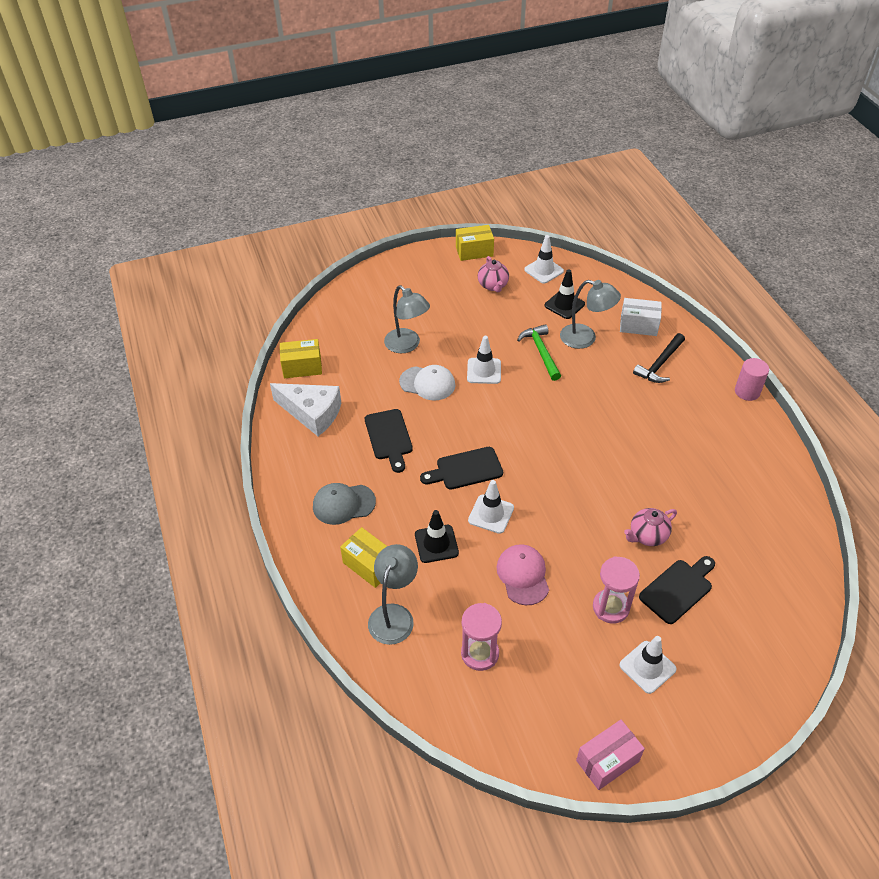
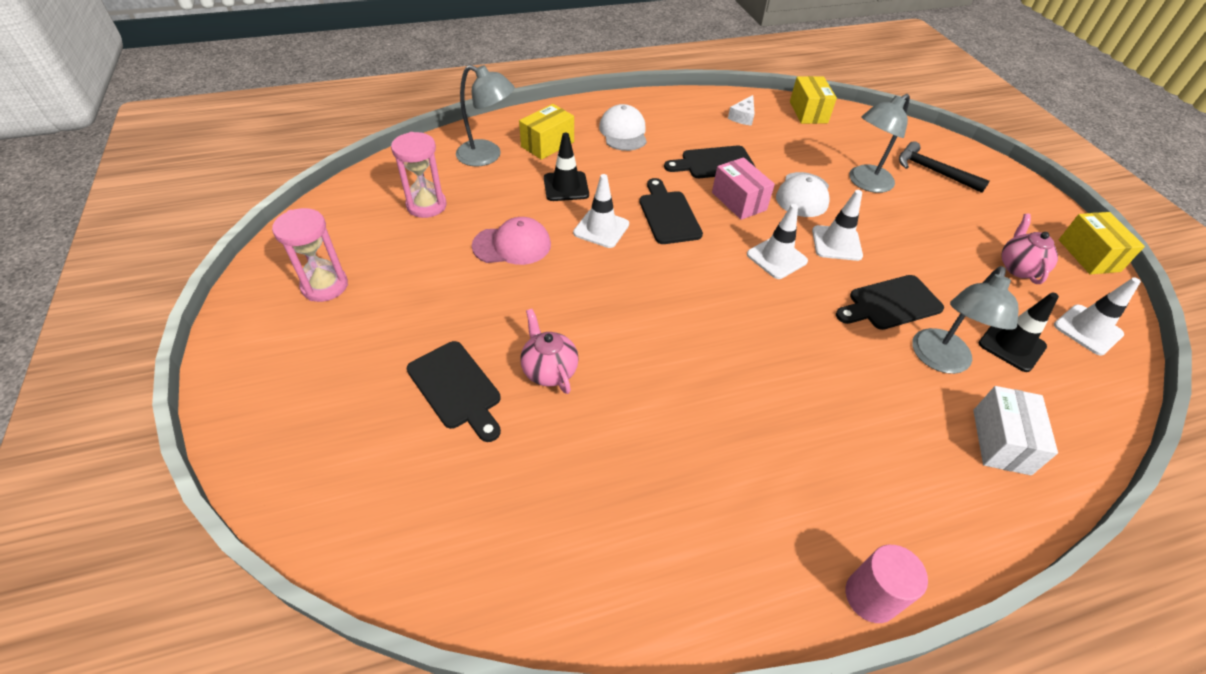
camera: 90 degrees right, 0 degrees up
(312, 413) = (743, 117): white cheese -> white cheese, size x0.49
(343, 504) = (623, 132): grey cap -> white cap
(493, 285) = (1018, 268): pink teapot -> pink teapot turned 105 degrees clockwise
(541, 352) = (891, 304): green hammer -> black cutting board
(607, 761) = (267, 282): pink box -> pink box (738, 201)
(611, 607) = (449, 314): pink hourglass -> pink hourglass (325, 286)
(647, 667) = (358, 335): white traffic cone -> white traffic cone (776, 258)
(660, 364) = (908, 456): black hammer -> black hammer (933, 171)

